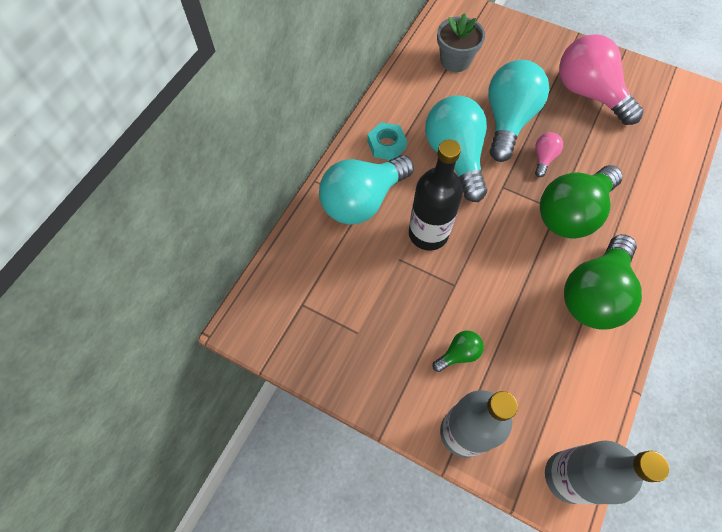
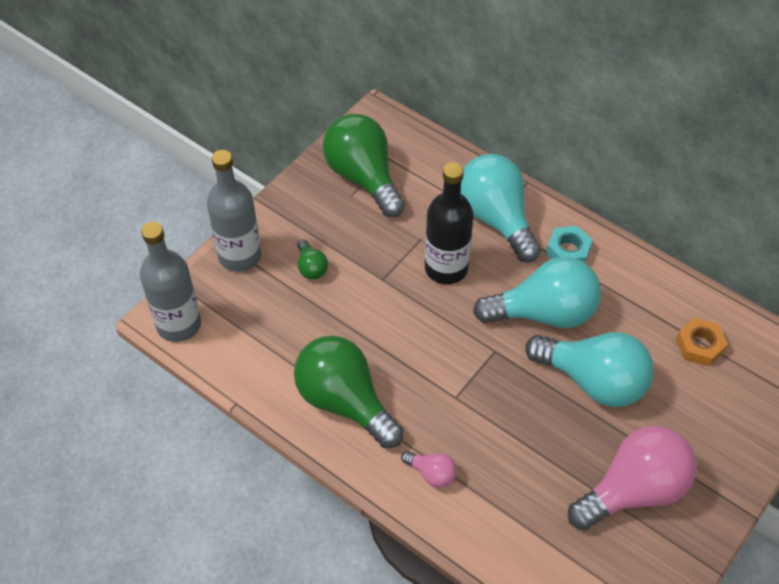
camera: 100 degrees right, 10 degrees down
(455, 61) = (699, 346): grey flower pot -> orange nut
(543, 158) = (530, 404): pink light bulb -> pink light bulb (431, 474)
(571, 213) = (448, 411): green light bulb -> green light bulb (363, 177)

